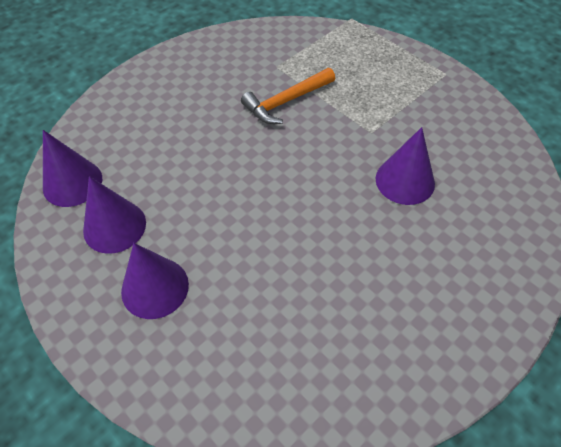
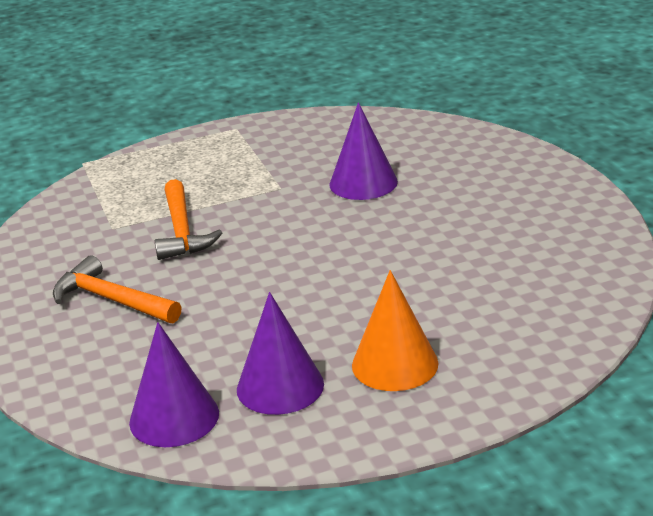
camera: 65 degrees left, 25 degrees down
(155, 287) = (395, 364): purple cone -> orange cone
(191, 101) = (111, 300): none -> orange hammer

